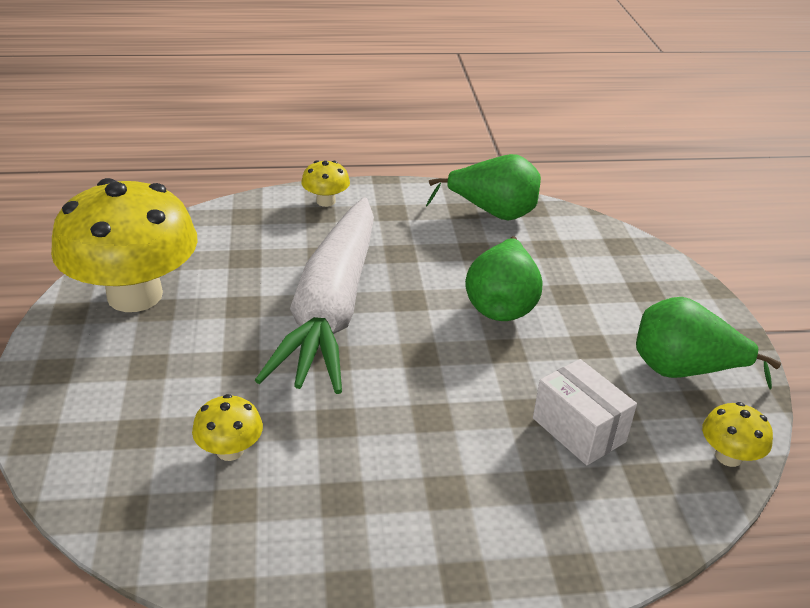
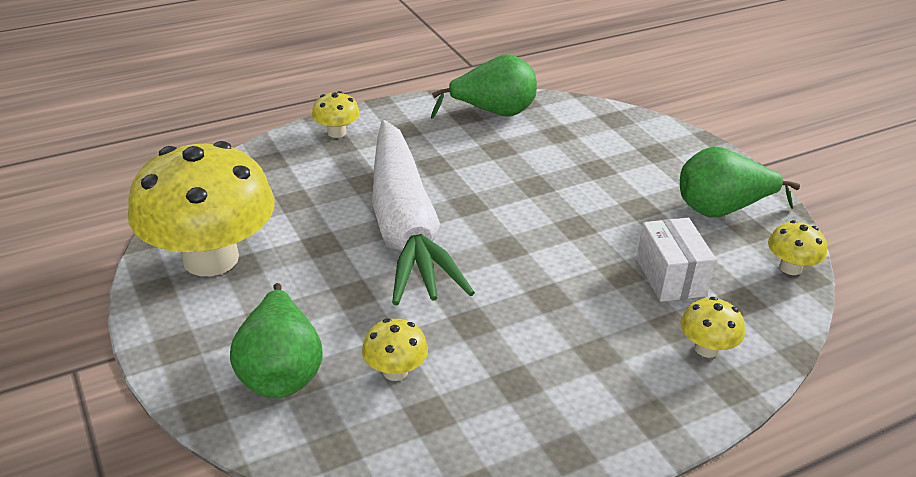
camera: 20 degrees left, 0 degrees up
(501, 304) = (548, 190): green pear -> green pear (280, 371)
(571, 521) = (706, 348): none -> yellow mushroom
(578, 430) = (670, 277): white box -> white box turned 45 degrees clockwise

